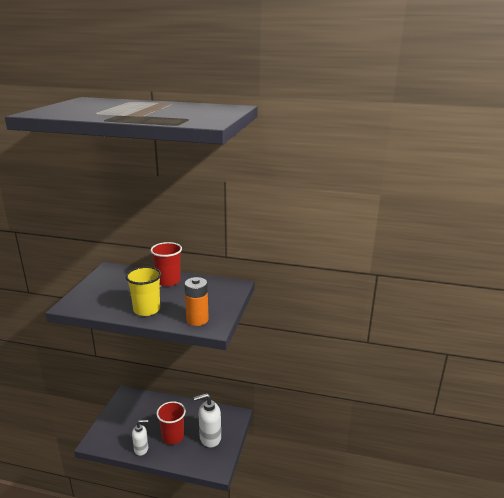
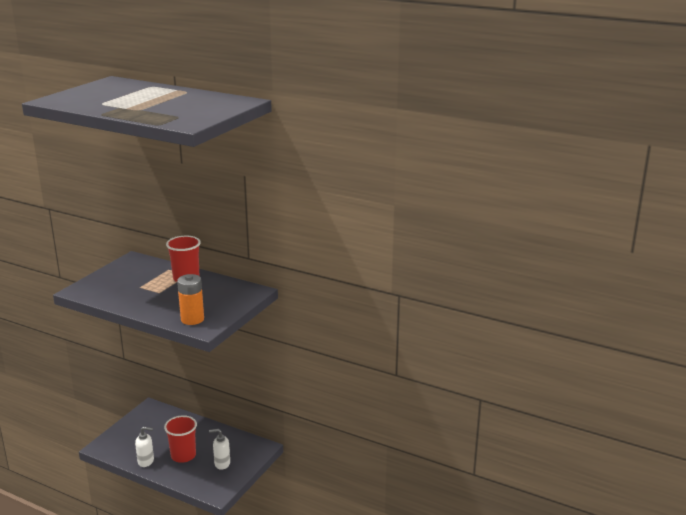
camera: 15 degrees right, 0 degrees up
(146, 309) = (148, 304): yellow cup -> none
(210, 438) = (222, 463): white soap dispenser -> white soap dispenser, size x0.64

